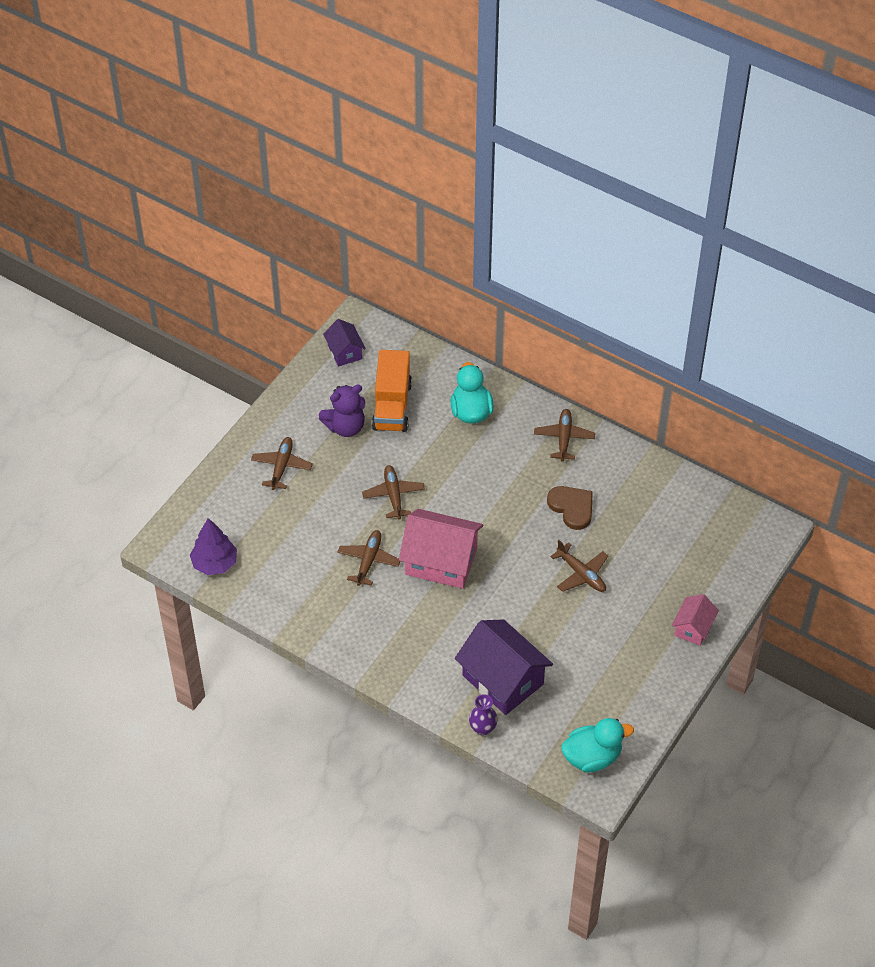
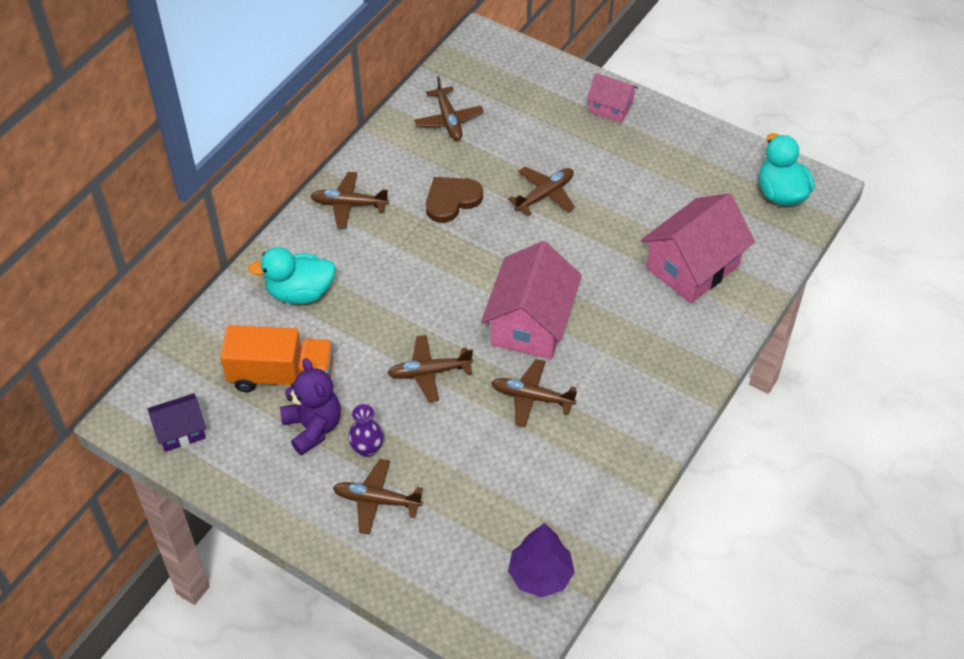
camera: 90 degrees left, 0 degrees up
(482, 728) = (759, 285): purple vase -> purple vase (367, 448)
(503, 679) = (692, 267): purple house -> pink house
(667, 504) = (448, 120): none -> brown plane

